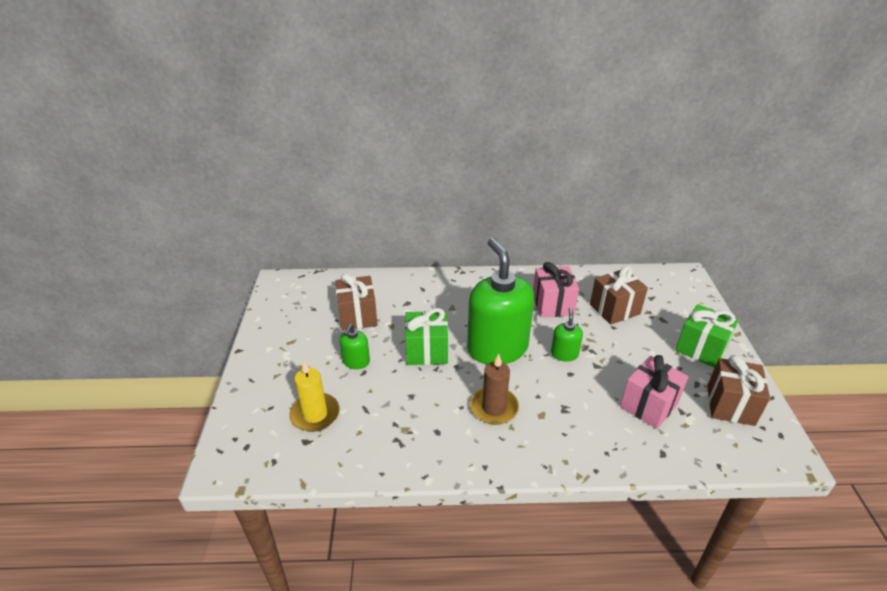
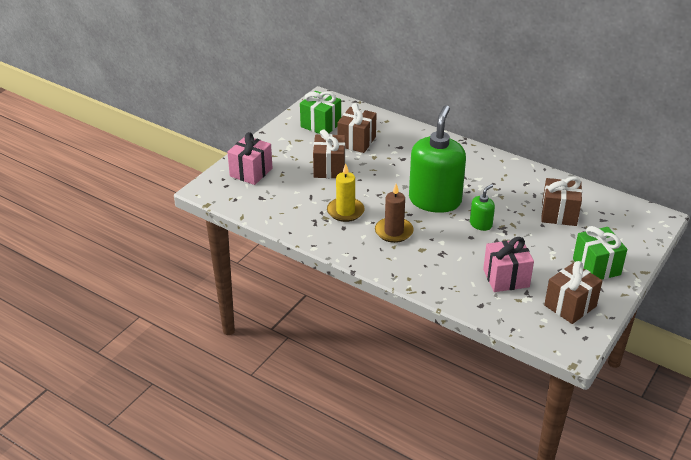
camera: 35 degrees right, 0 degrees up
(315, 414) = (278, 186): yellow candle -> yellow candle (345, 211)
(356, 362) = (329, 168): green soap dispenser -> brown gift
(426, 351) = (382, 182): green gift -> green gift (320, 125)
(552, 304) = (511, 191): pink gift -> pink gift (251, 172)

